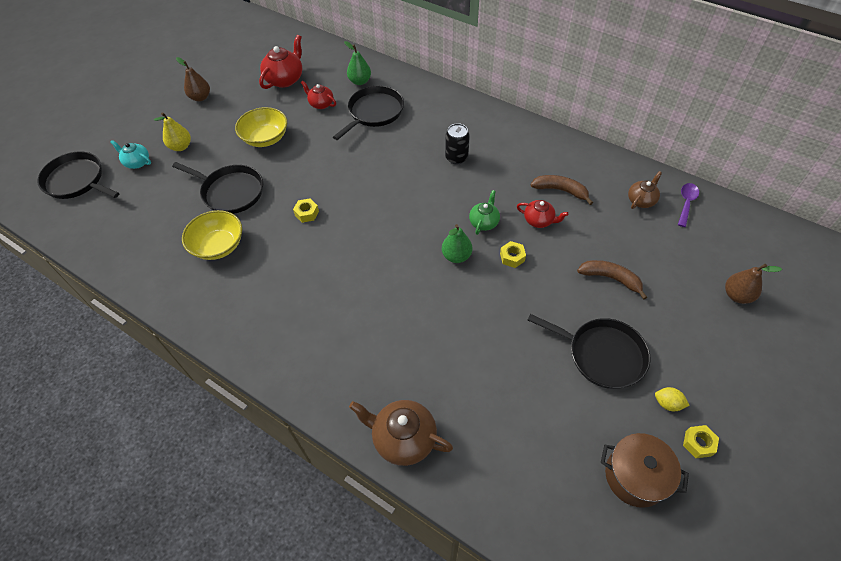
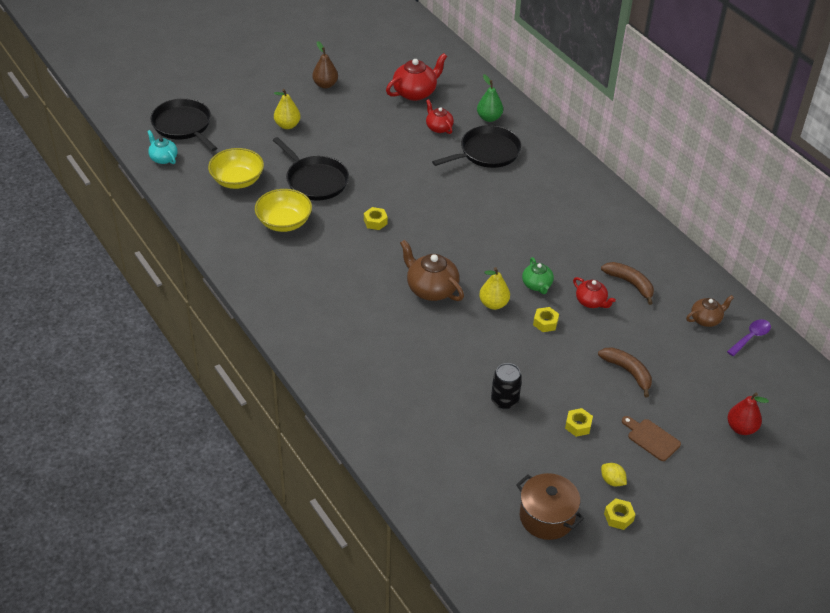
camera: 20 degrees right, 10 degrees down
(137, 162) = (242, 127): turquoise teapot -> turquoise teapot (163, 158)
(265, 138) = (369, 143): yellow bowl -> yellow bowl (237, 180)
(403, 438) = (368, 420): brown teapot -> brown teapot (431, 289)
(456, 158) = (545, 220): black can -> black can (504, 400)
(456, 256) = (493, 304): green pear -> yellow pear
(484, 222) = (537, 285): green teapot -> green teapot turned 120 degrees clockwise
(602, 355) = (578, 425): black pan -> yellow nut
(672, 340) = (651, 438): none -> brown cutting board
(737, 295) = (741, 428): brown pear -> red pear

